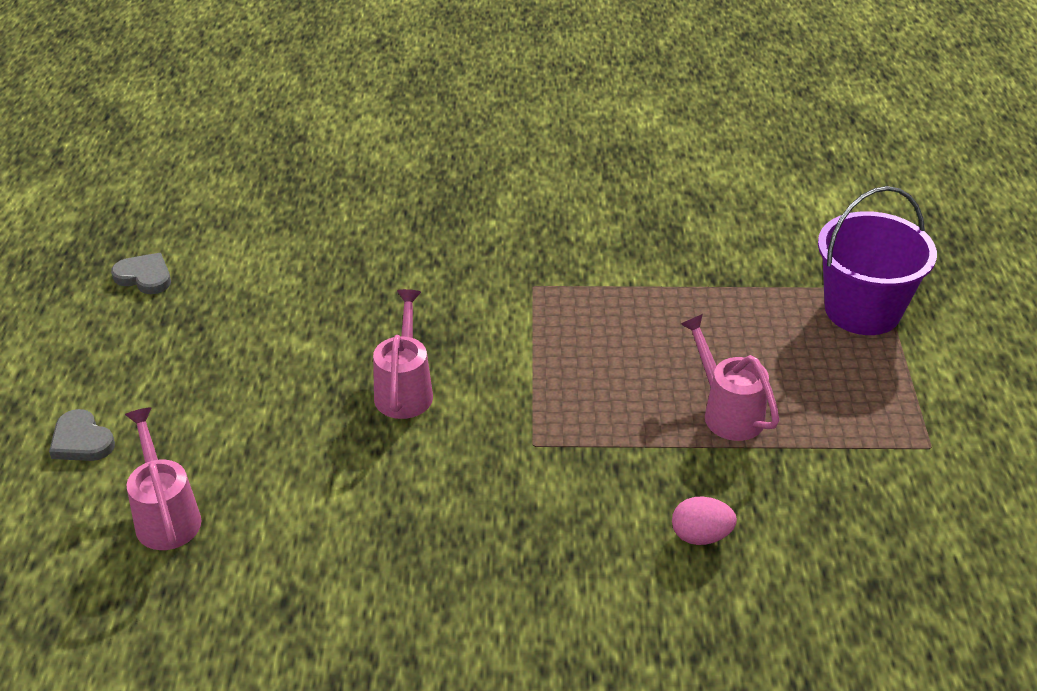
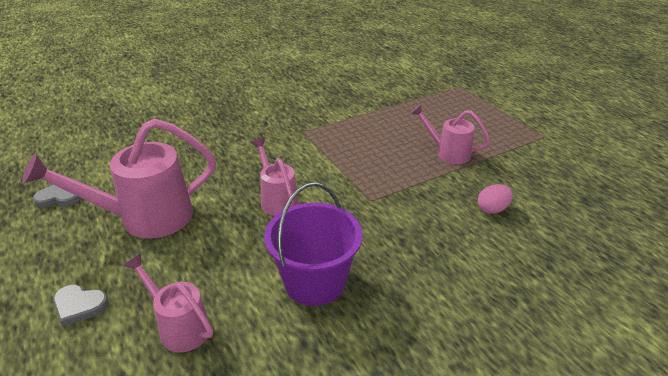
camera: 30 degrees left, 5 degrees down
(223, 350) = (145, 218): none -> pink watering can
(862, 310) = (461, 96): purple bucket -> purple bucket (315, 282)

